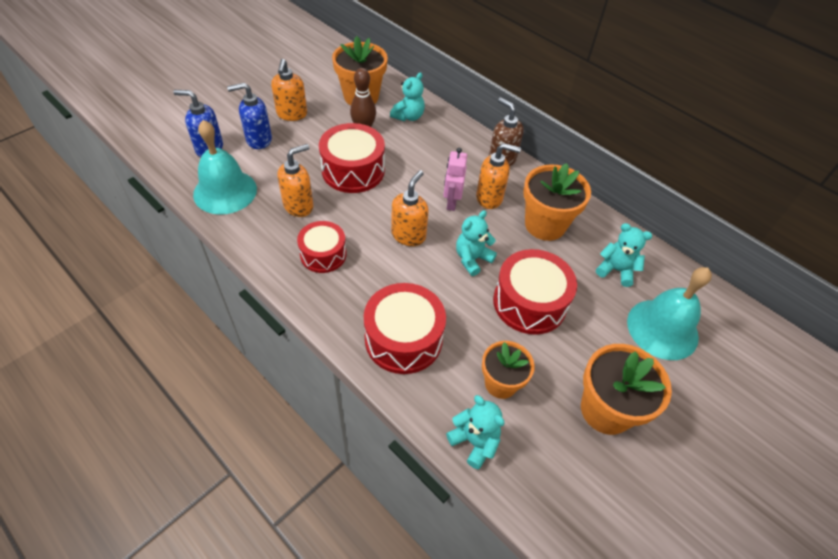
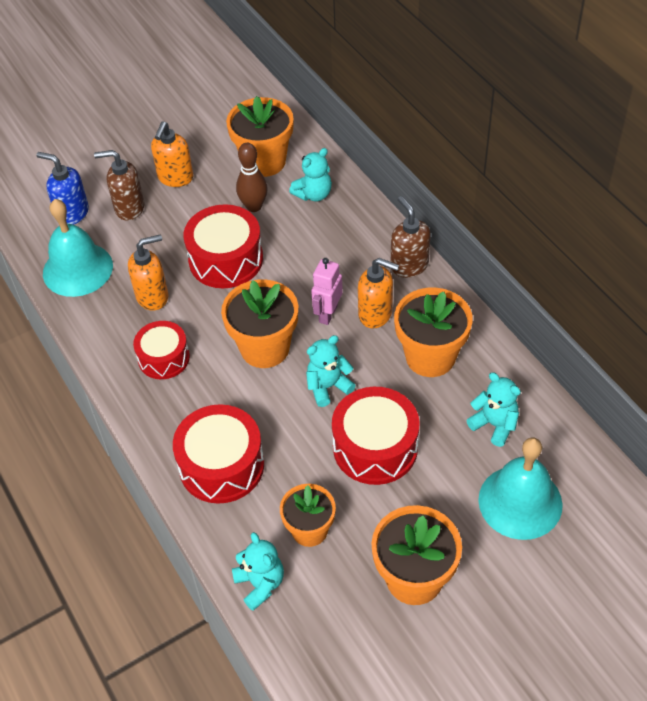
camera: 20 degrees right, 0 degrees up
(258, 140) = (129, 208): blue soap dispenser -> brown soap dispenser
(408, 235) = (265, 348): orange soap dispenser -> orange flower pot

